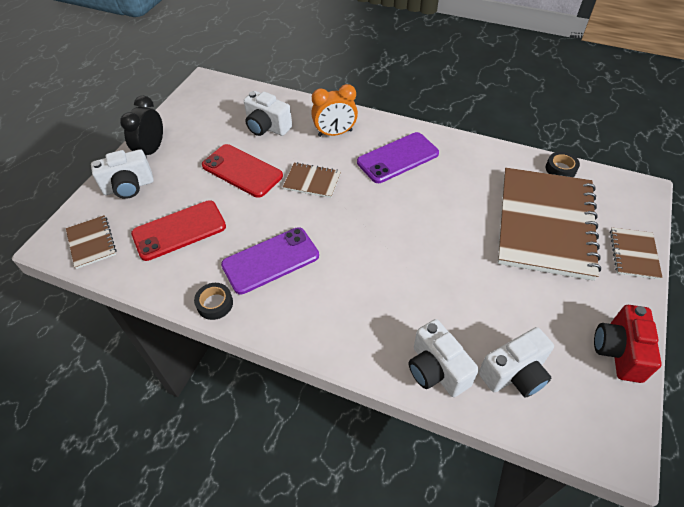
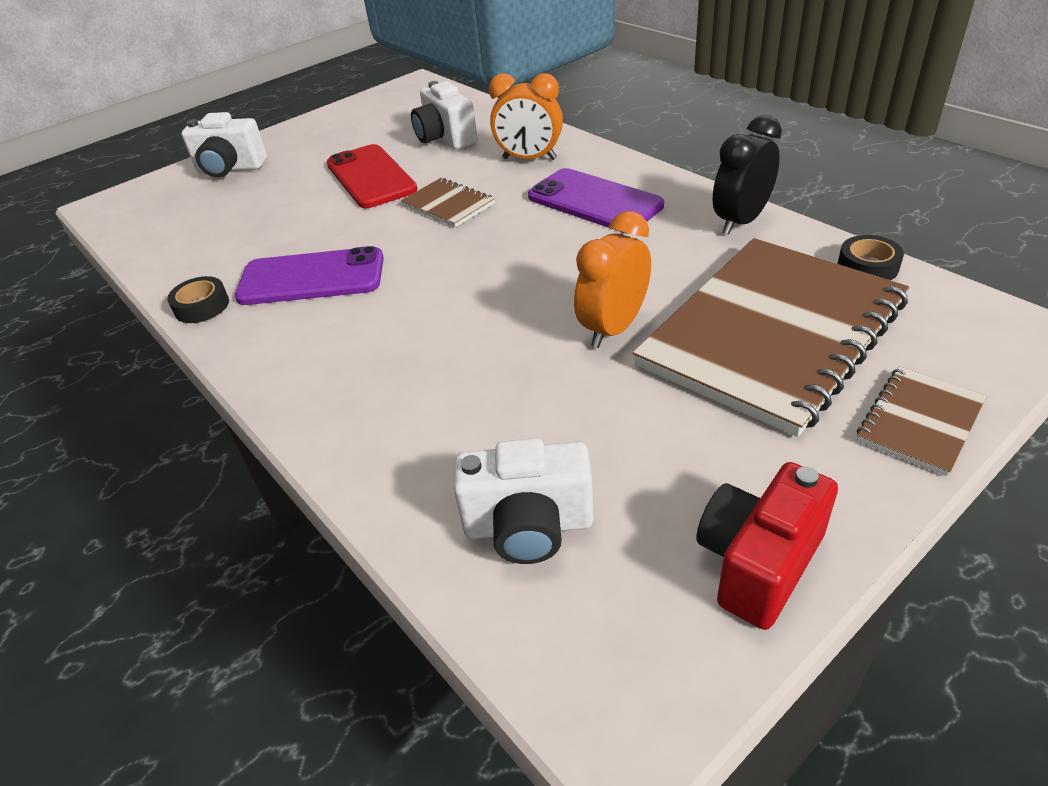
camera: 30 degrees right, 10 degrees down
(91, 242) = (140, 212): brown notebook -> none
(152, 150) = (289, 139): black clock -> black clock (741, 221)
(179, 230) = (239, 221): red phone -> none
(397, 158) = (594, 201): purple phone -> purple phone turned 45 degrees clockwise
(436, 370) = (408, 476): white camera -> none
(470, 243) = (613, 328): none -> orange clock

